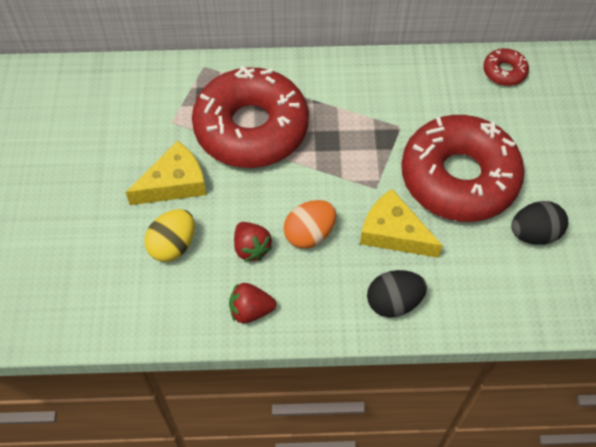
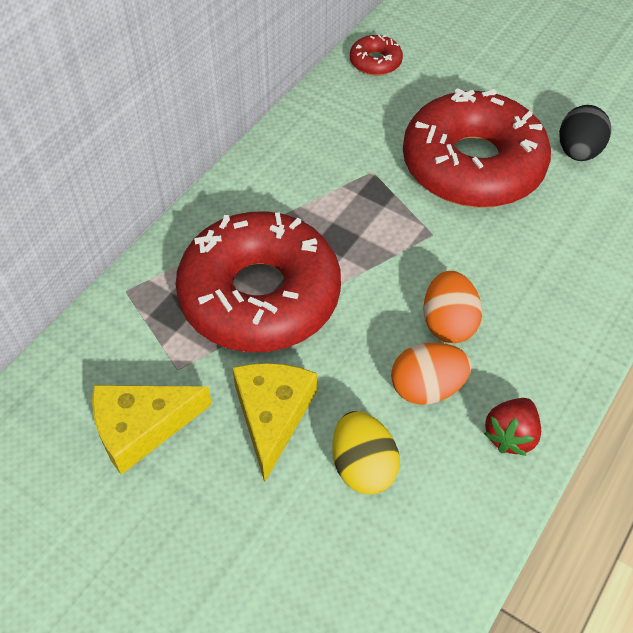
camera: 55 degrees left, 5 degrees down
(251, 248) = (427, 388): red strawberry -> orange egg
(393, 233) = (500, 252): yellow cheese -> yellow cheese (141, 428)
(393, 302) = (584, 300): black egg -> none

